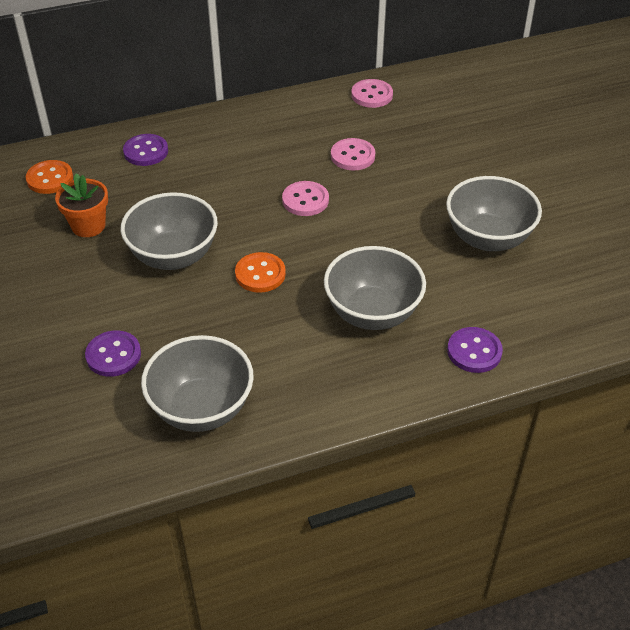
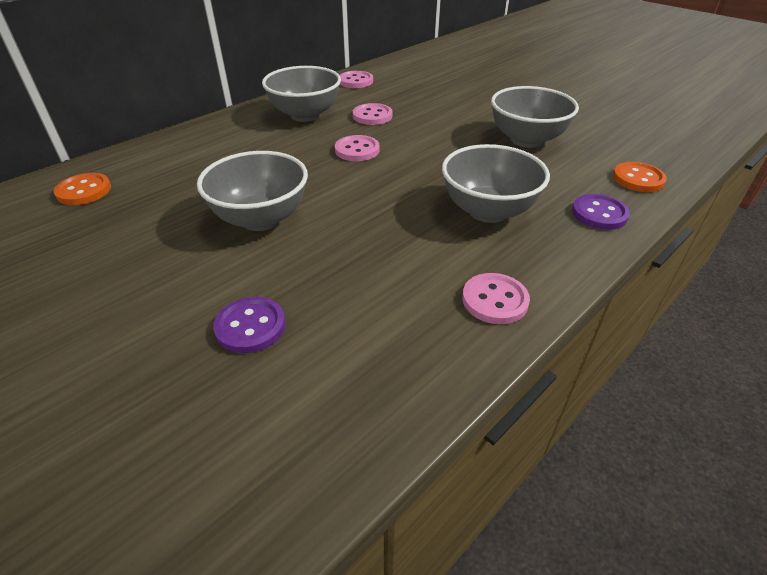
camera: 25 degrees left, 5 degrees down
(88, 226) = (149, 217): orange flower pot -> none
(146, 151) = (180, 150): purple button -> none
(201, 408) = (393, 347): grey bowl -> grey bowl (305, 115)
(260, 274) = (359, 210): orange button -> orange button (638, 179)
(305, 400) = (494, 300): none -> pink button

